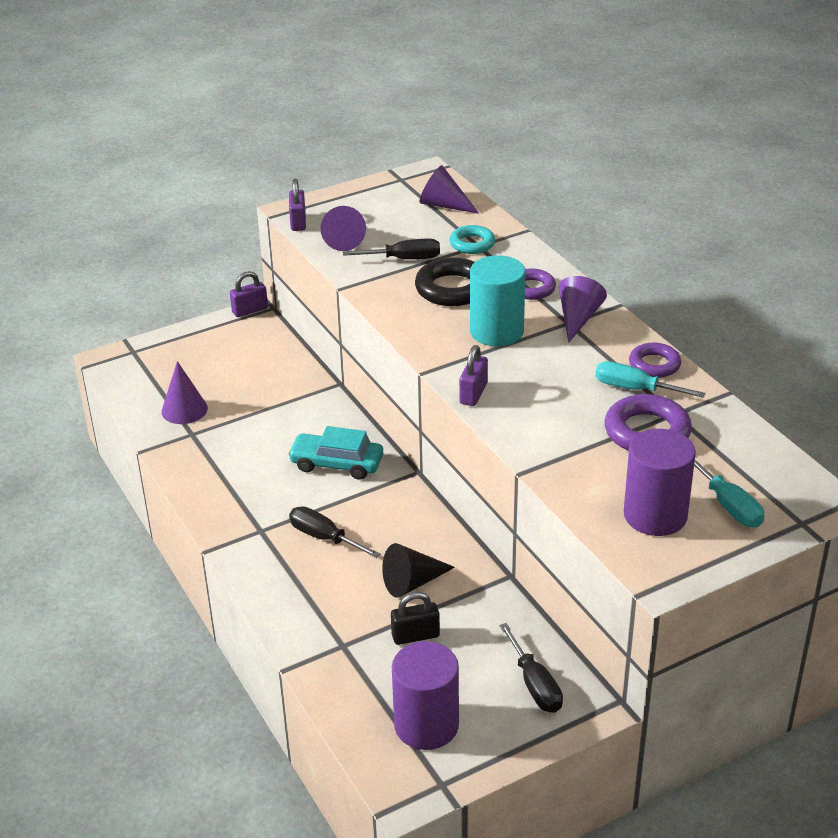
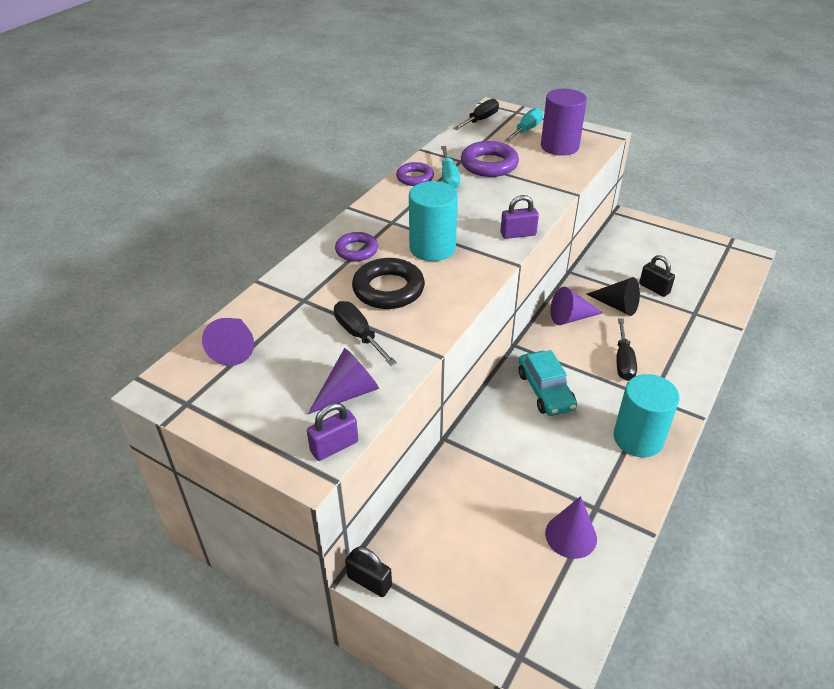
camera: 120 degrees left, 5 degrees up
(227, 494) = (638, 438): none -> turquoise cylinder
(250, 310) = (369, 581): purple padlock -> black padlock
(426, 725) = (704, 262): purple cylinder -> none
(472, 244) = (303, 304): turquoise ring -> none
(535, 685) = (636, 238): black screwdriver -> black screwdriver (480, 120)
(578, 318) = (383, 219): purple cone -> purple cone (571, 317)

